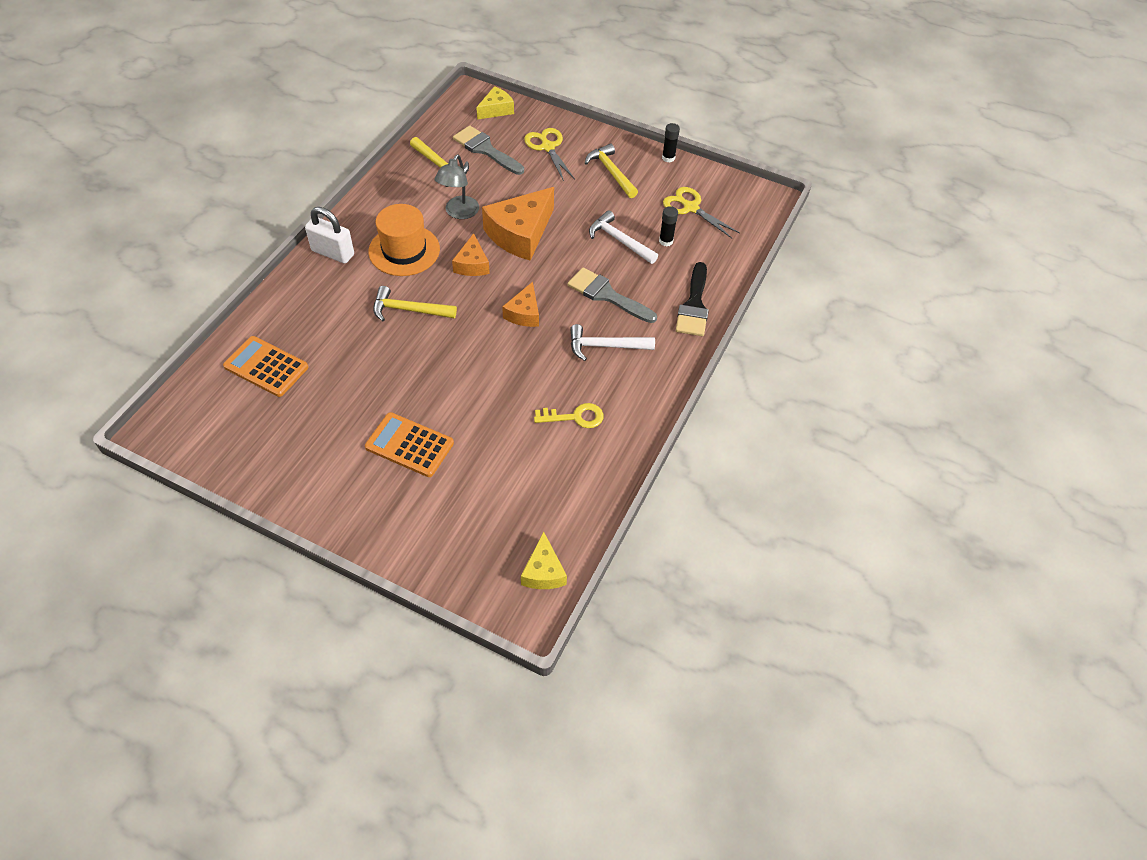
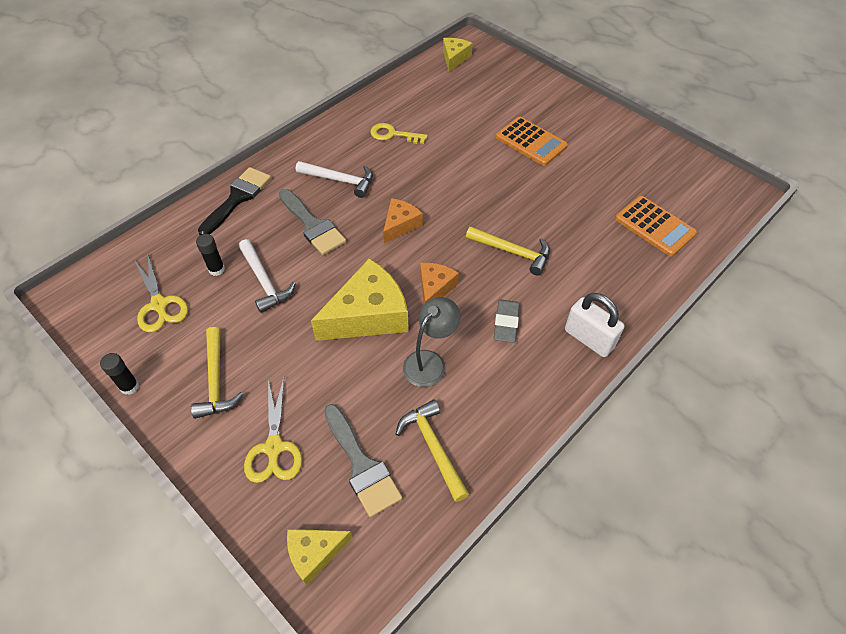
camera: 160 degrees left, 0 degrees up
(404, 250) = (506, 323): orange hat -> grey eraser
(520, 234) = (368, 315): orange cheese -> yellow cheese

